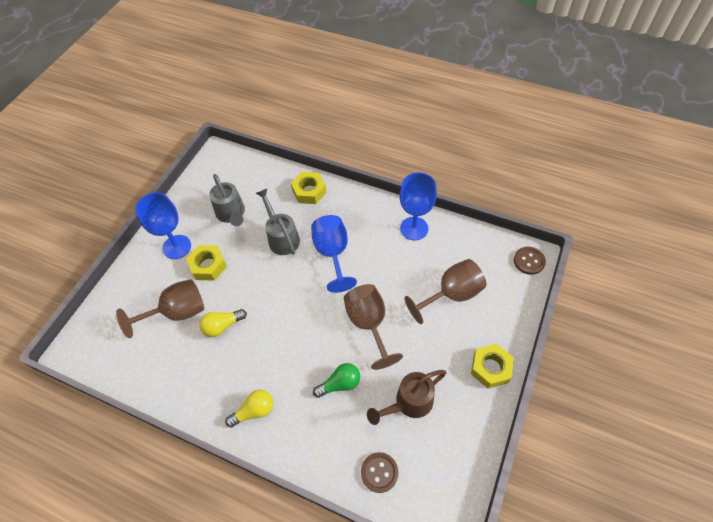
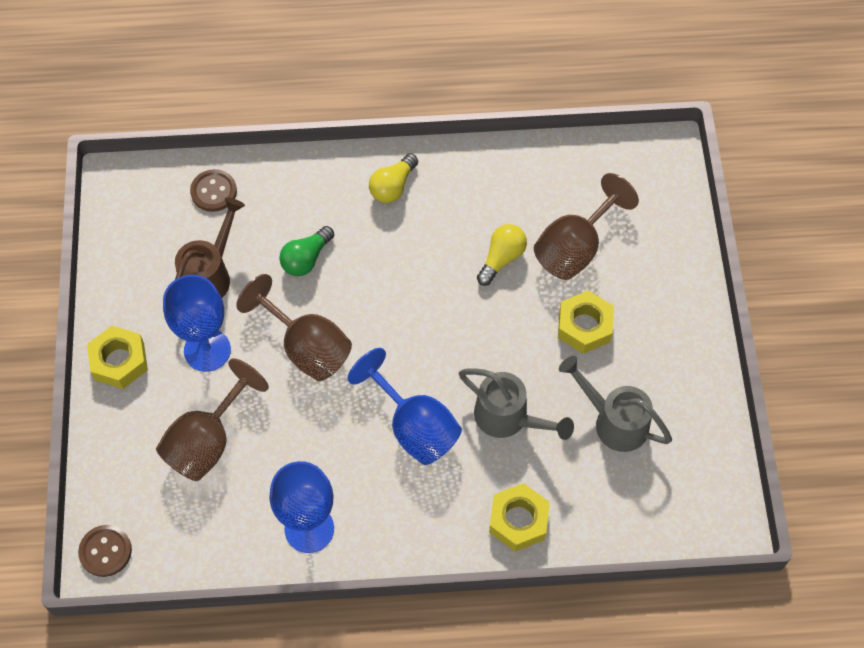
camera: 150 degrees right, 5 degrees up
(177, 247) = (653, 332): blue goblet -> blue goblet (207, 350)

